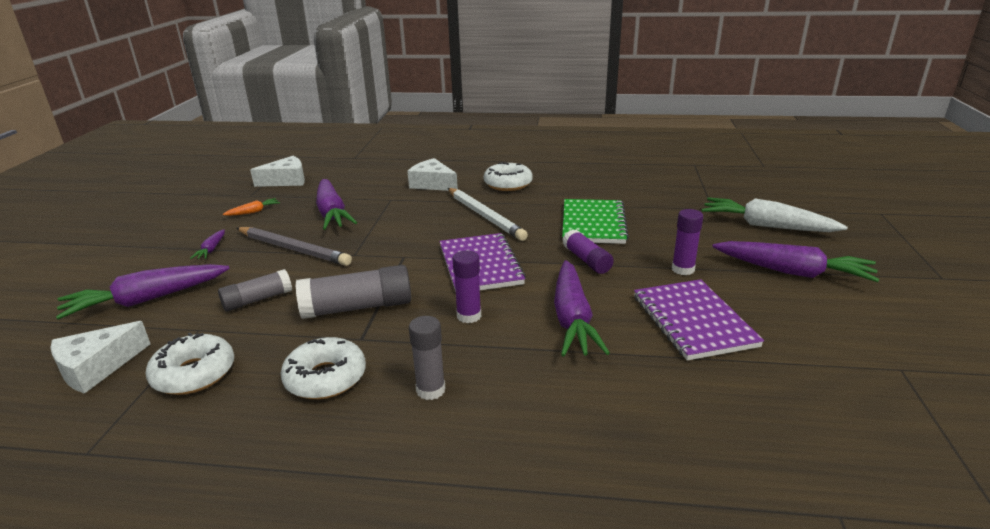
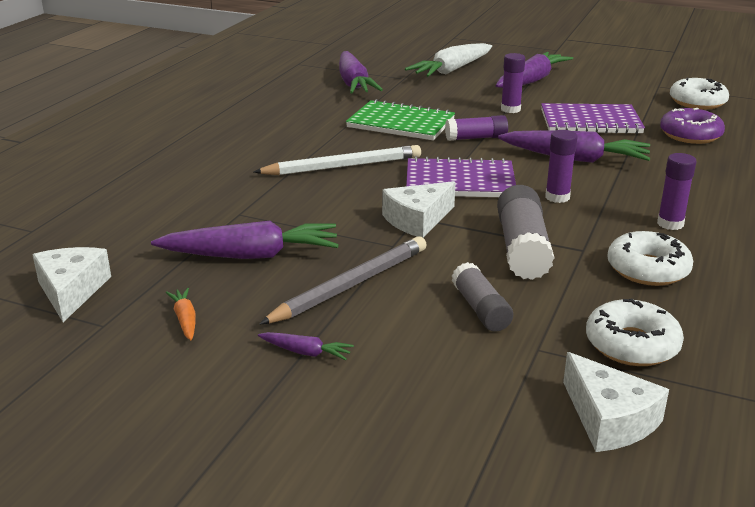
camera: 75 degrees left, 0 degrees up
(147, 300) = (443, 398): purple carrot -> purple carrot (353, 83)
(430, 390) = (670, 224): grey glue stick -> purple glue stick
(432, 184) = (214, 184): white cheese -> white cheese (417, 220)
(508, 184) = (260, 144): white donut -> white donut (697, 102)
(719, 402) = (690, 135): none -> purple donut

